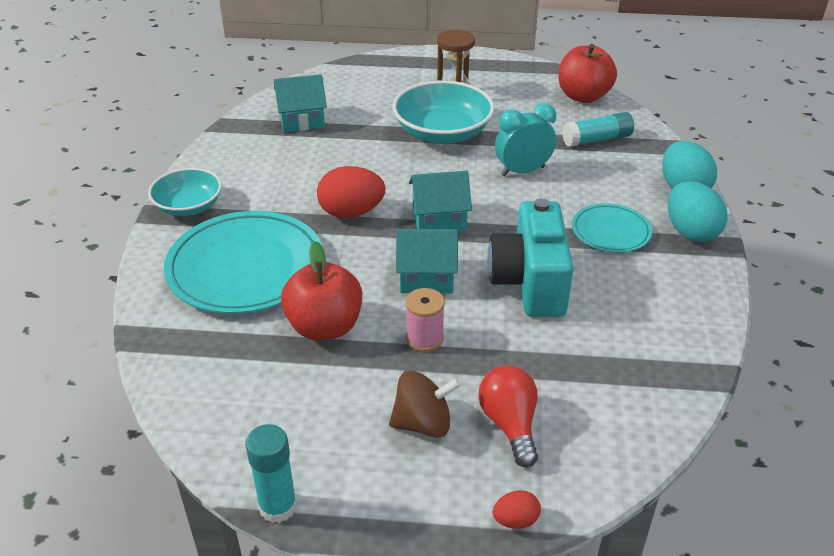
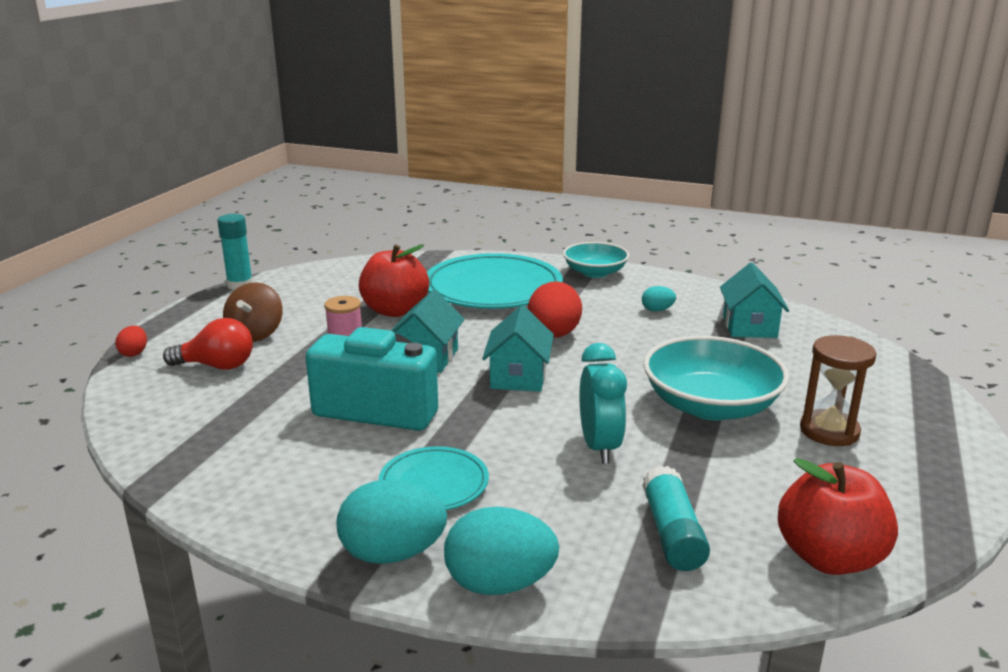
camera: 105 degrees right, 15 degrees down
(280, 164) = (657, 310): none -> turquoise egg

